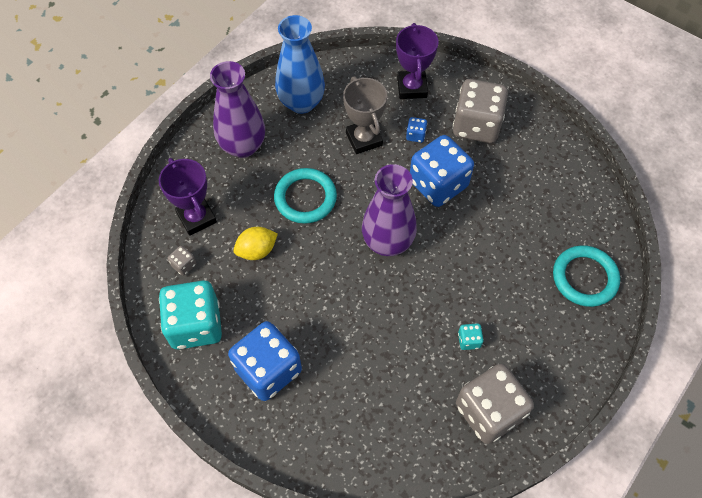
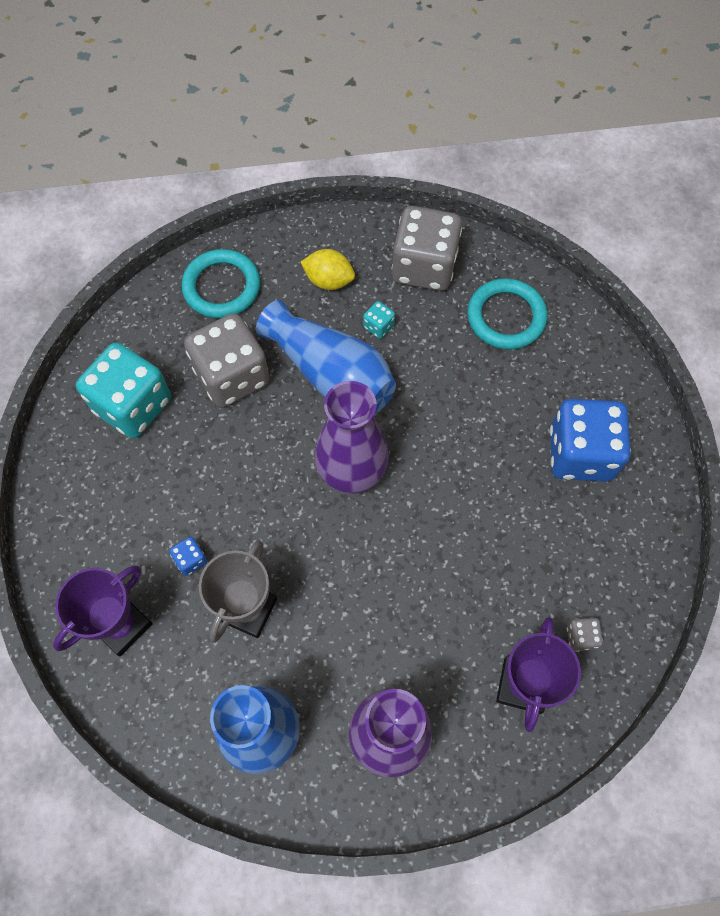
camera: 135 degrees left, 5 degrees up
(195, 325) = (618, 558): turquoise dice -> turquoise dice (133, 405)
(257, 250) = (489, 582): yellow lemon -> yellow lemon (329, 280)
(305, 198) = (383, 597): turquoise ring -> turquoise ring (506, 317)
(438, 184) = (235, 483): blue dice -> none
(460, 284) = (330, 374): none -> blue vase
(476, 125) = (118, 510): grey dice -> grey dice (232, 376)

